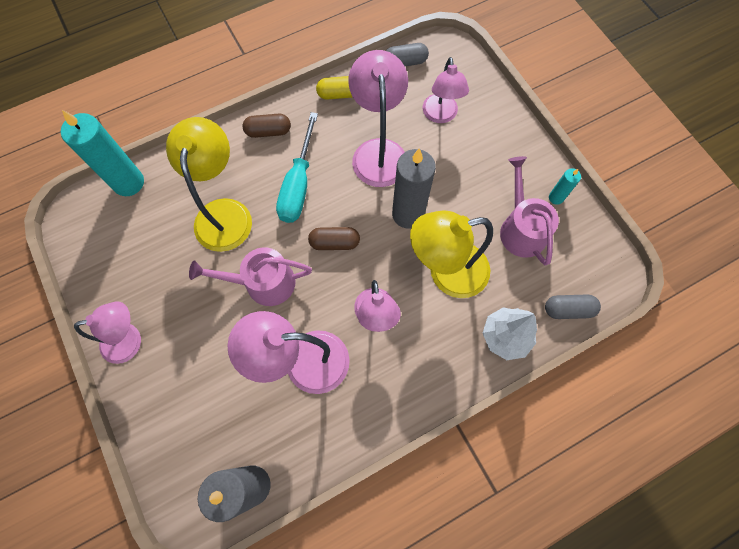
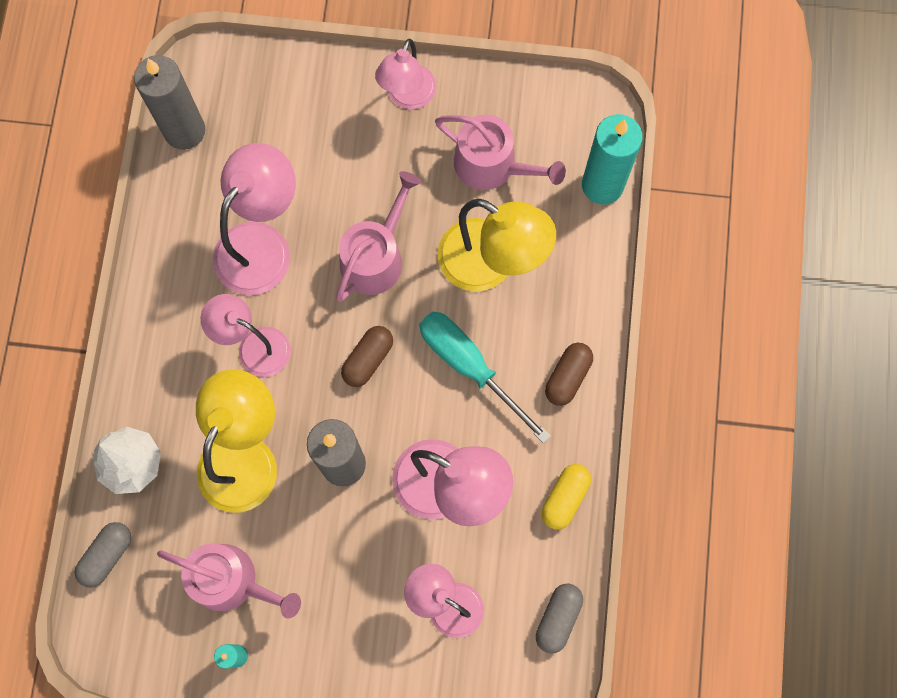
camera: 125 degrees right, 5 degrees up
(152, 254) = (492, 165): none -> pink watering can

